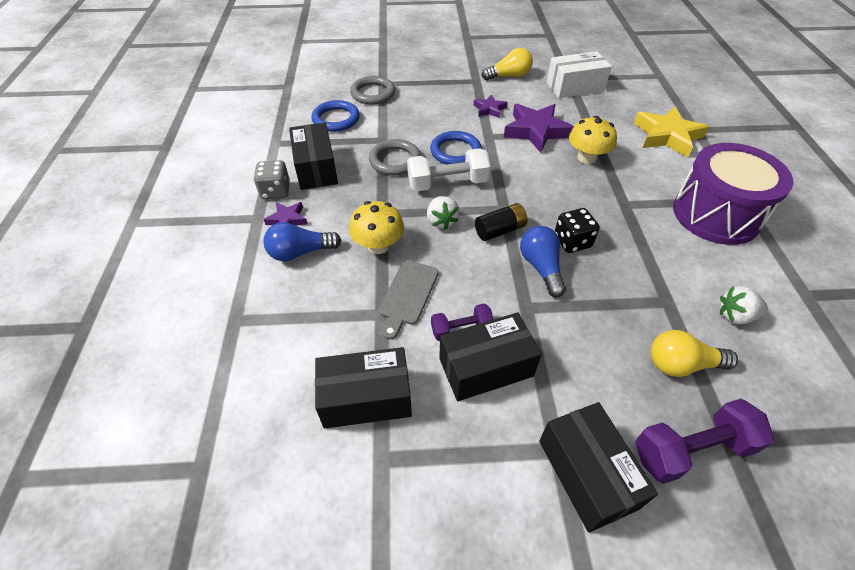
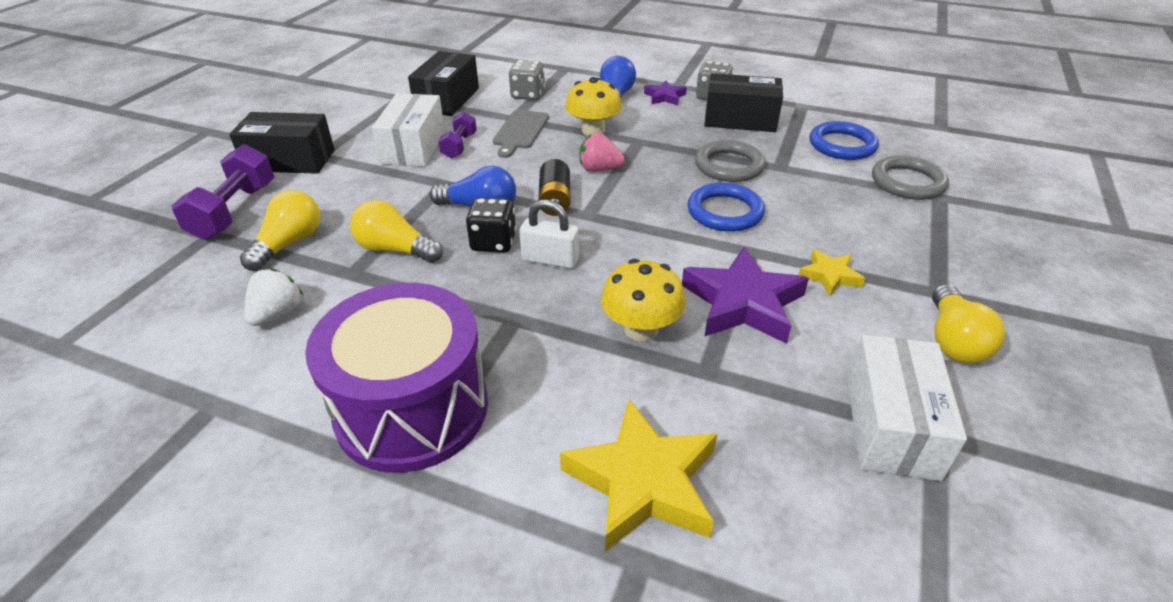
camera: 115 degrees right, 10 degrees down
(323, 324) = (528, 95): none -> grey dice
(408, 295) = (520, 131): grey cutting board -> grey cutting board turned 120 degrees counterclockwise
(441, 221) = (599, 169): white strawberry -> pink strawberry
(447, 183) = (661, 189): white dumbbell -> none
(486, 367) = (413, 147): black box -> white box
(489, 109) = (829, 276): purple star -> yellow star
(565, 208) = (550, 259): none -> white padlock
(625, 290) = (395, 249): none -> yellow light bulb

